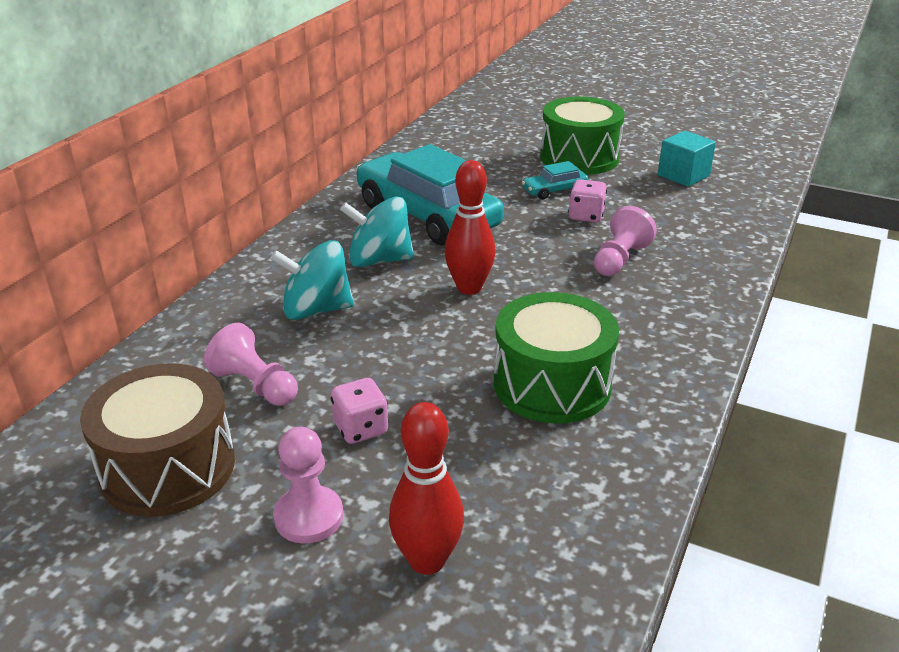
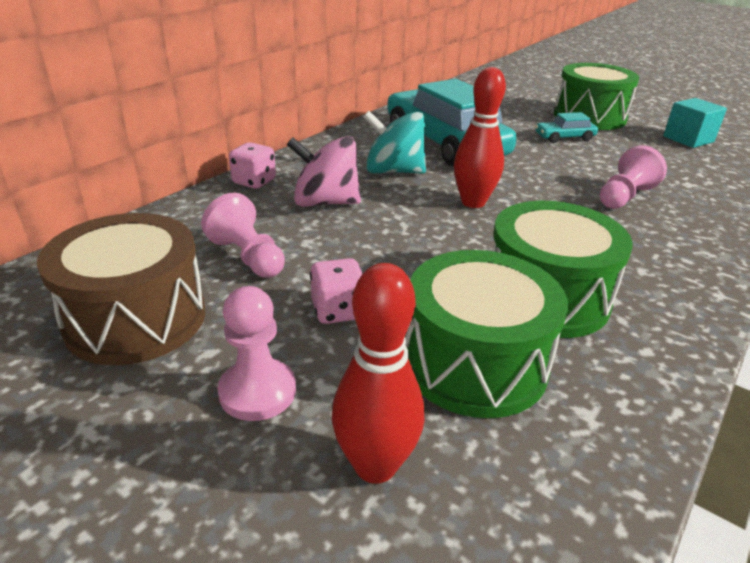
camera: 10 degrees right, 0 degrees up
(316, 310) = (325, 202): turquoise spinning top -> pink spinning top
(495, 459) = (474, 363): none -> green drum
(586, 216) = (592, 159): pink dice -> pink dice (254, 182)

